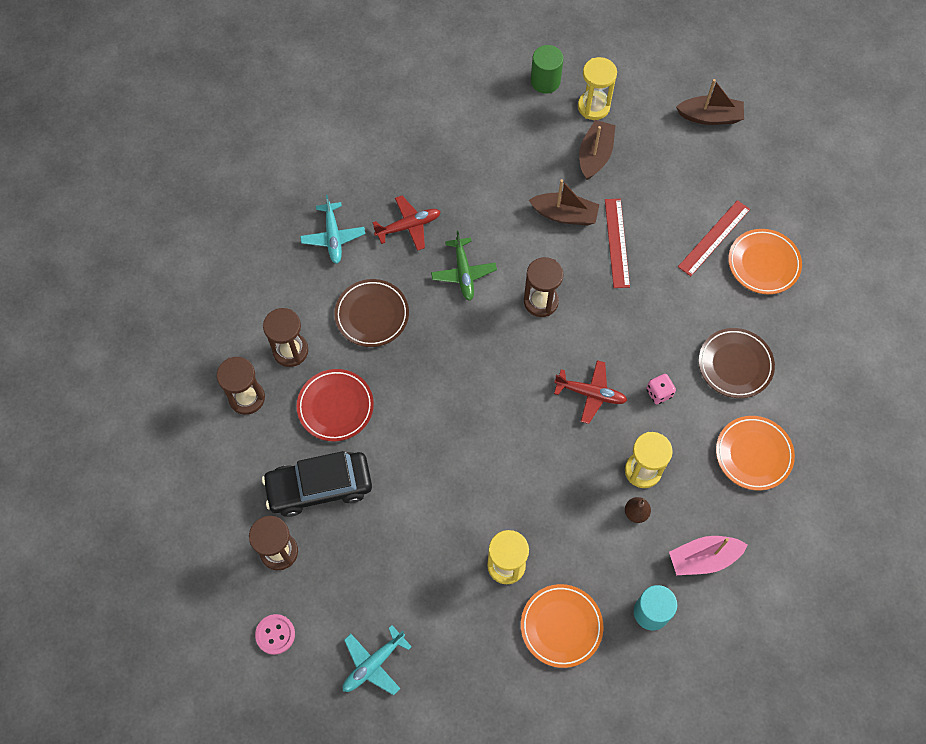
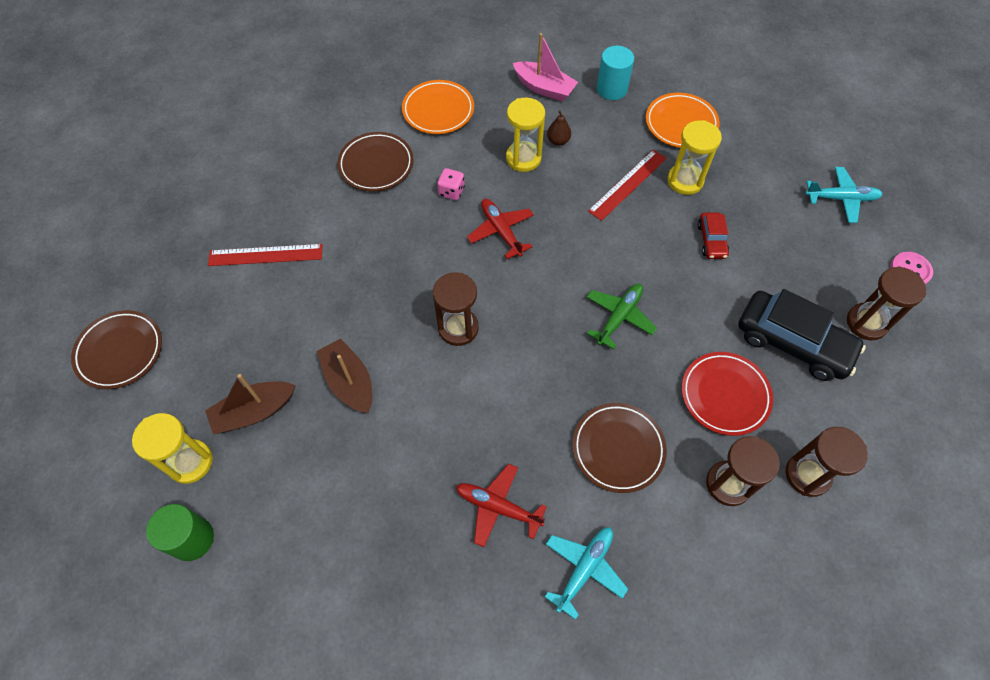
camera: 135 degrees left, 5 degrees down
(440, 525) = (711, 240): none -> red car
(463, 273) = (495, 412): green plane -> green plane (619, 317)
(617, 243) = (340, 319): red ruler -> red ruler (627, 184)
(710, 117) = (120, 351): brown boat -> brown plate
(763, 263) = (260, 207): orange plate -> none

